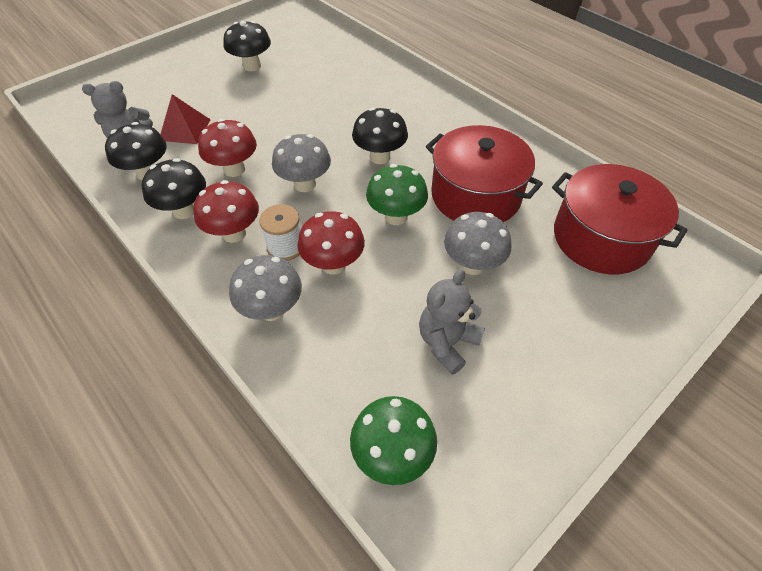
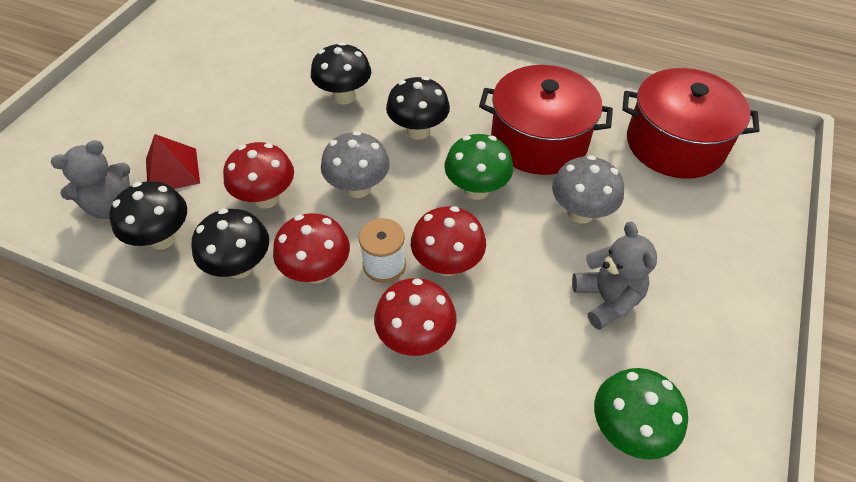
camera: 25 degrees left, 0 degrees up
(252, 66) = (202, 69): black mushroom -> black mushroom (344, 96)
(272, 309) = (415, 337): grey mushroom -> red mushroom
(447, 343) = (606, 299): grey teddy bear -> grey teddy bear turned 150 degrees clockwise

